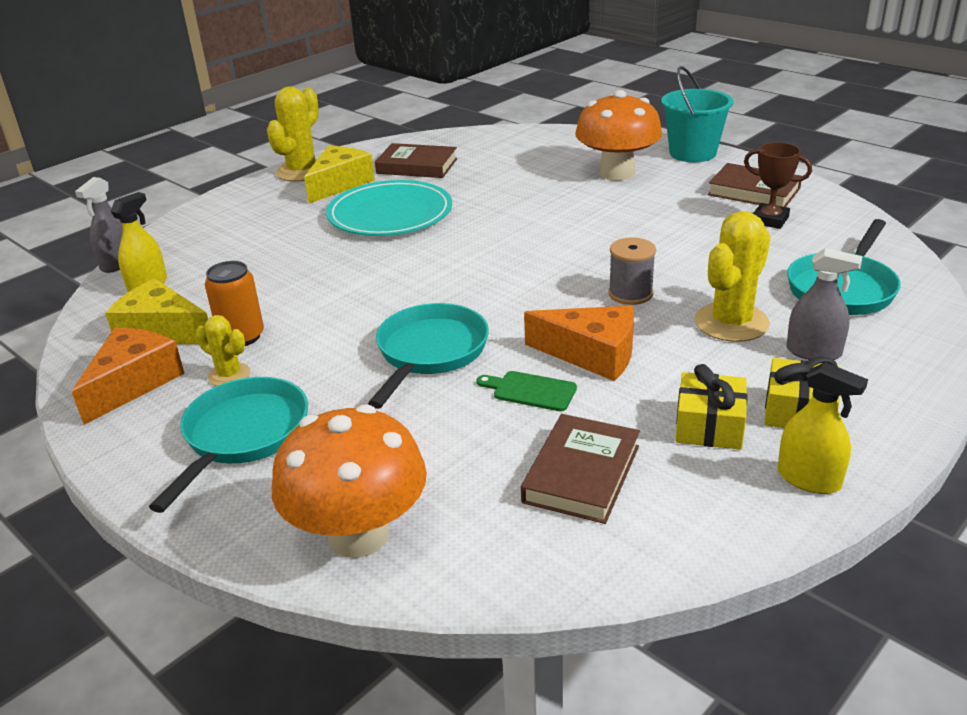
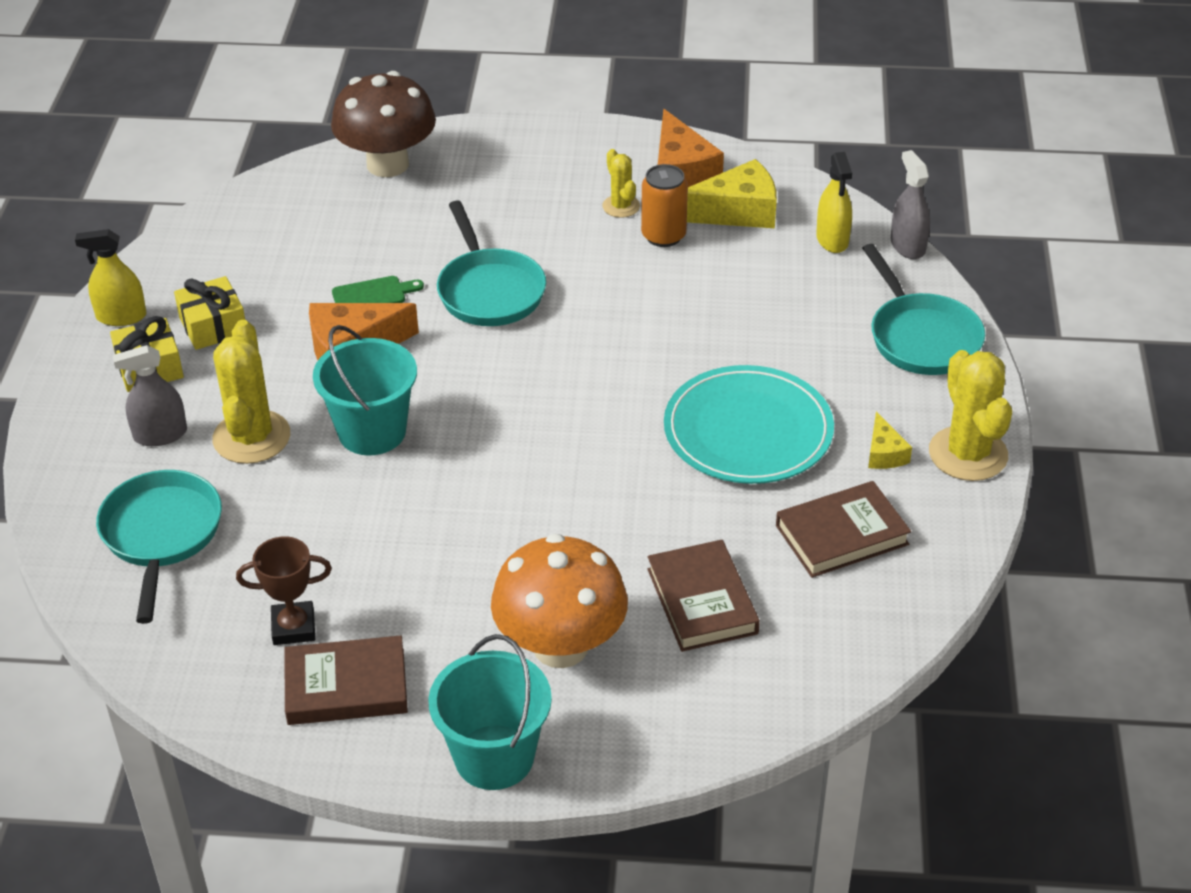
camera: 140 degrees right, 10 degrees up
(229, 375) = (621, 206): yellow cactus -> yellow cactus turned 75 degrees clockwise
(243, 436) = (541, 177): turquoise pan -> turquoise pan (921, 337)
(339, 184) = (884, 453): yellow cheese -> yellow cheese, size x0.53
(358, 535) = (387, 164): orange mushroom -> brown mushroom
(581, 474) = (281, 254): brown book -> brown book (702, 601)
(630, 294) = (372, 432): grey spool -> turquoise bucket

